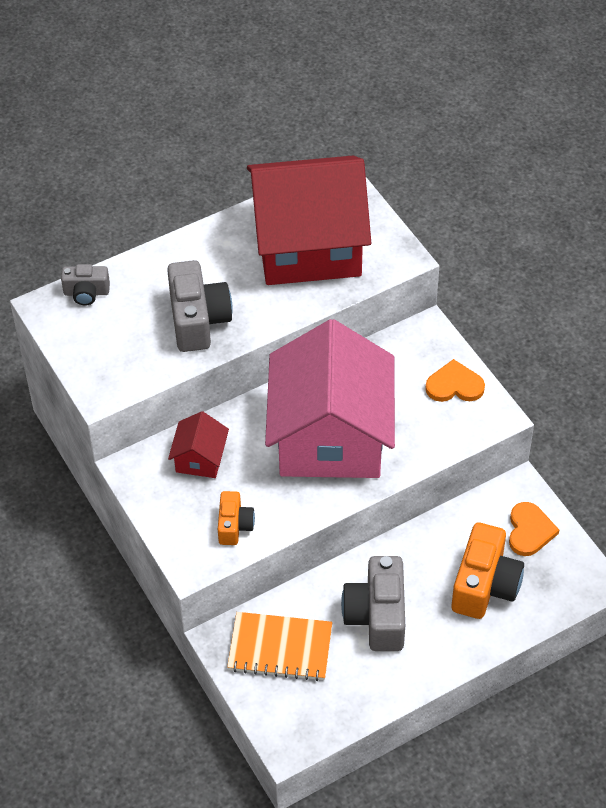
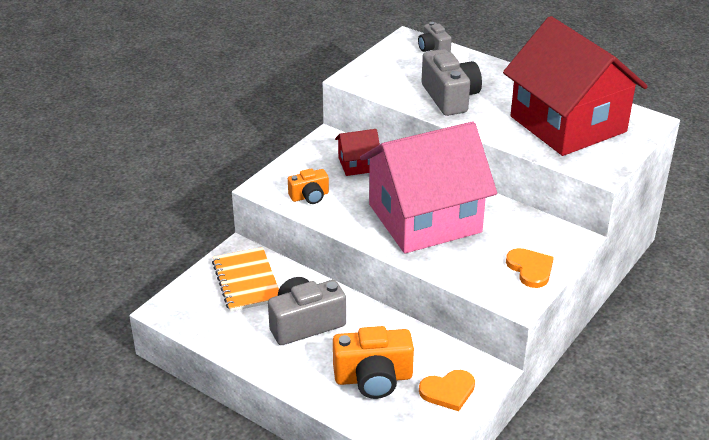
camera: 65 degrees right, 15 degrees down
(198, 320) = (450, 97): grey camera -> grey camera turned 75 degrees counterclockwise

